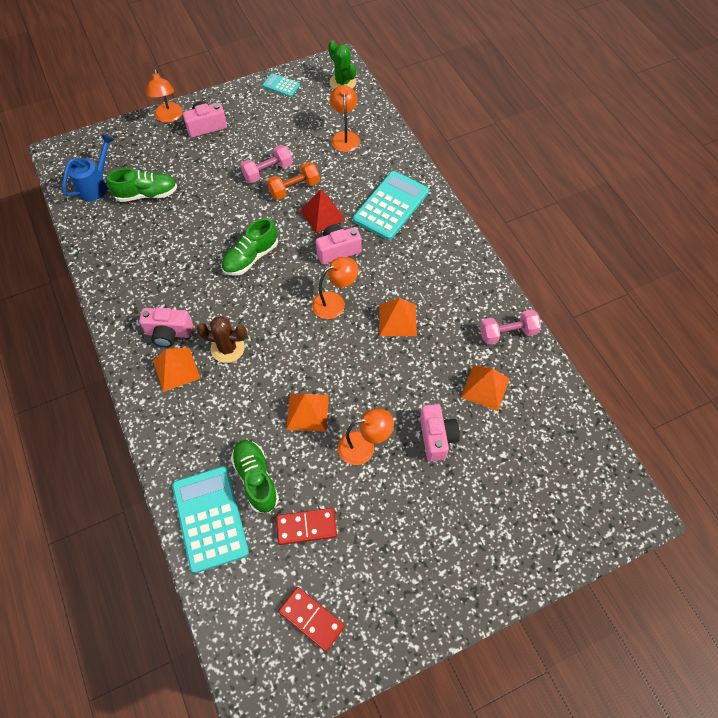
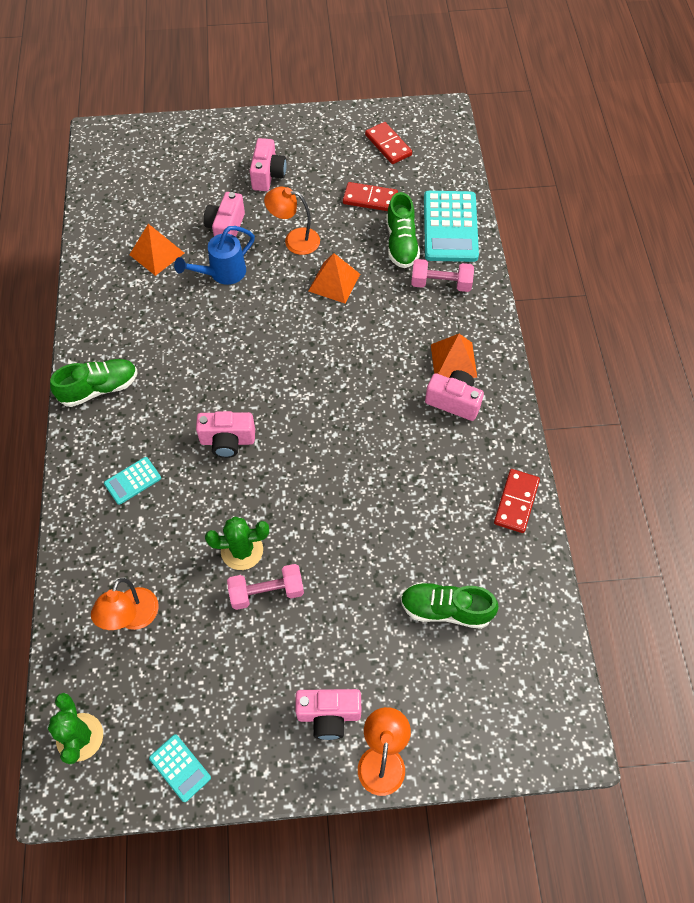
camera: 160 degrees left, 0 degrees up
(96, 185) = (516, 651): blue watering can -> blue watering can (222, 273)
(106, 272) = (516, 502): none -> red domino
(227, 348) = (393, 366): brown cactus -> none
(250, 257) = (334, 465): green shoe -> green shoe (99, 388)
(294, 188) = (242, 550): orange dumbbell -> green cactus
(322, 214) = (223, 497): red pyramid -> none
(335, 302) = (259, 379): orange lamp -> none
(391, 206) = (133, 481): turquoise calculator -> turquoise calculator, size x0.49
(397, 320) = (203, 340): orange pyramid -> none
(428, 521) = (268, 175): none -> pink camera
(507, 333) = (101, 294): pink dumbbell -> pink dumbbell (441, 284)

